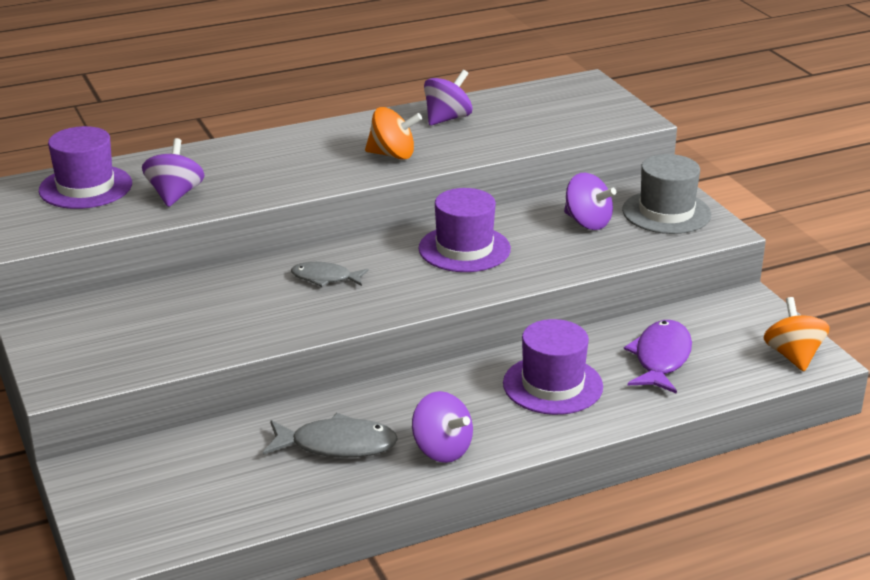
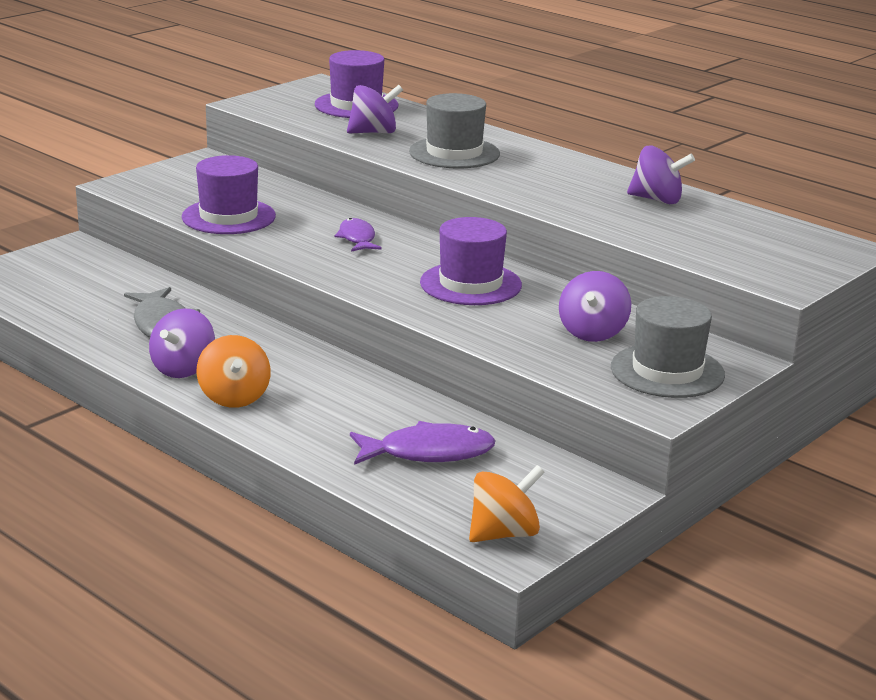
camera: 65 degrees right, 5 degrees down
(268, 171) = (454, 153): none -> grey hat
(325, 278) = (357, 238): grey fish -> purple fish
(392, 155) = (545, 190): orange spinning top -> orange spinning top (234, 397)
(552, 385) = (330, 402): purple hat -> purple hat (228, 217)

